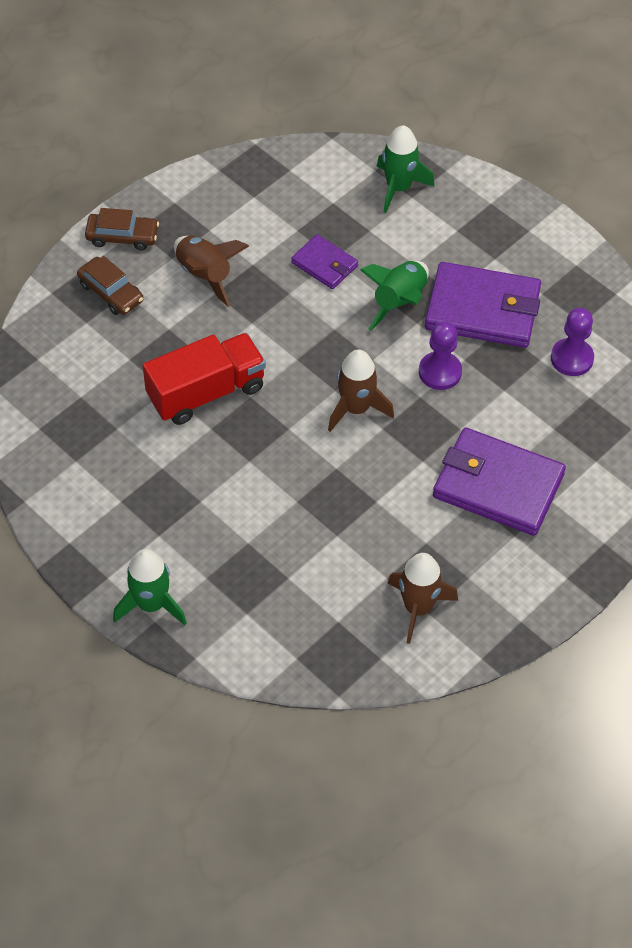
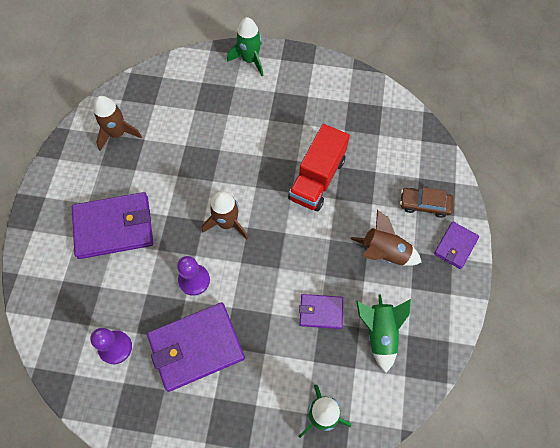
camera: 145 degrees right, 10 degrees up
(122, 236) = (455, 246): brown car -> purple wallet
(399, 302) = (253, 315): green rocket -> green rocket (379, 333)

